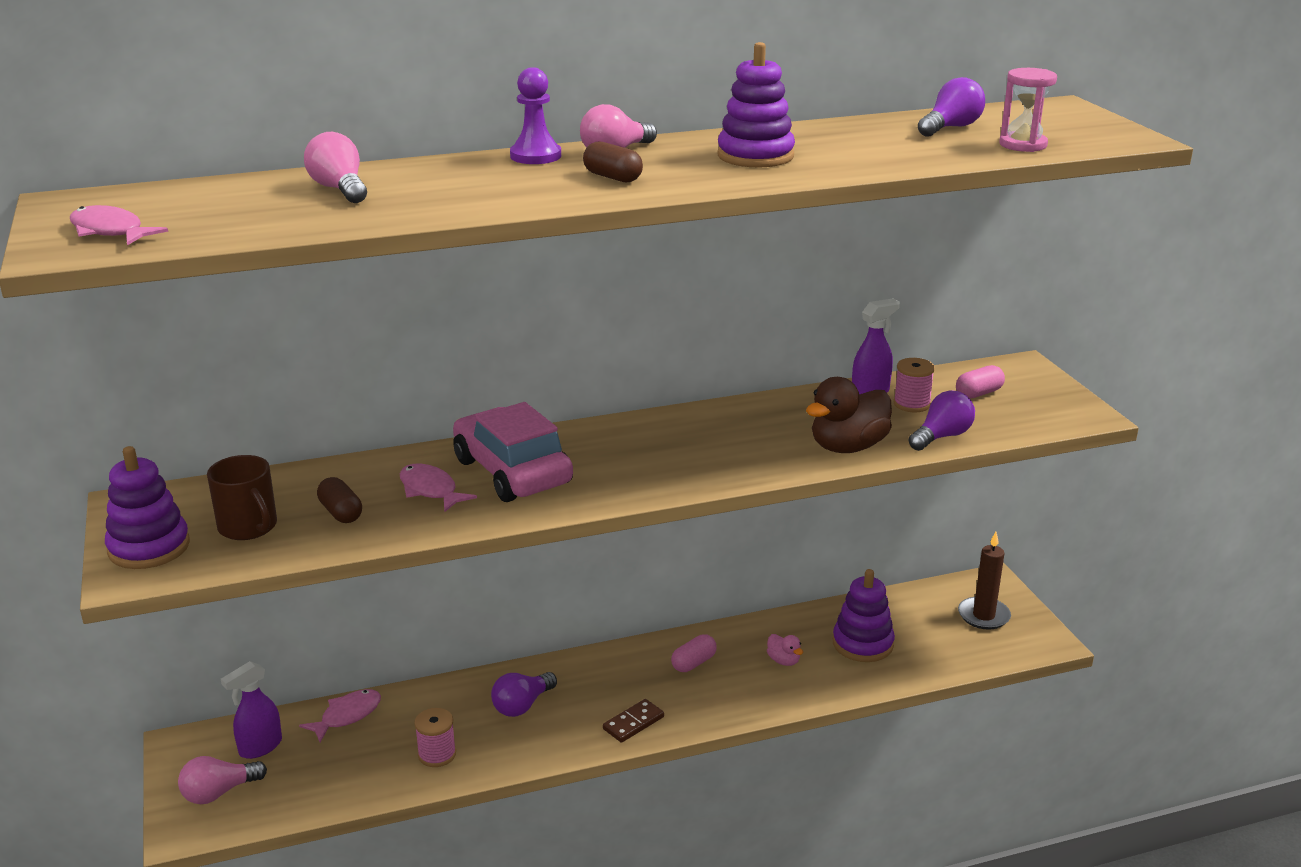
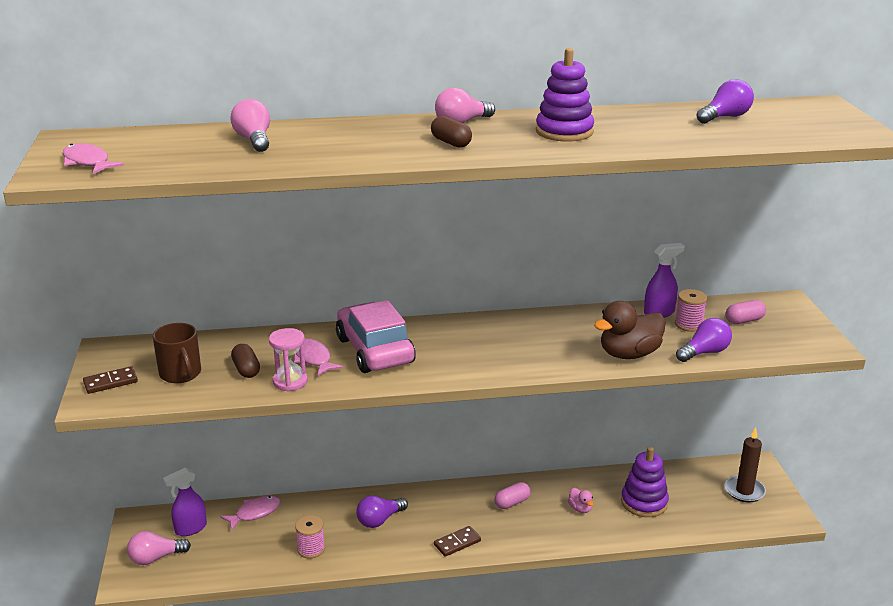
camera: 10 degrees right, 0 degrees up
(149, 547) = (110, 382): purple stacking toy -> brown domino
(535, 156) = (402, 122): purple pawn -> none
(1023, 145) = (776, 135): pink hourglass -> pink hourglass (290, 382)

